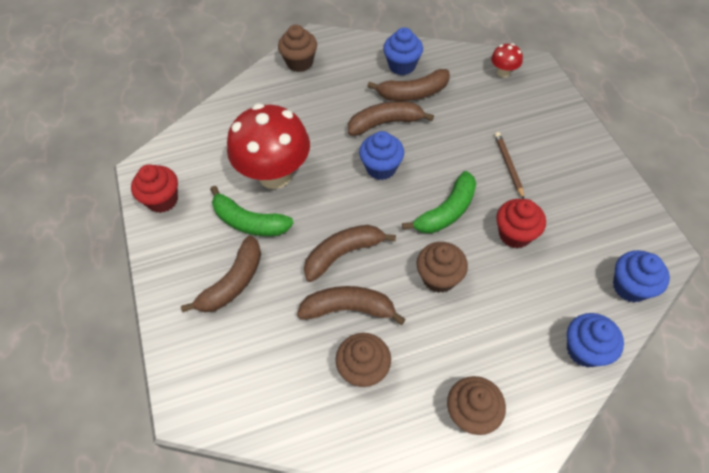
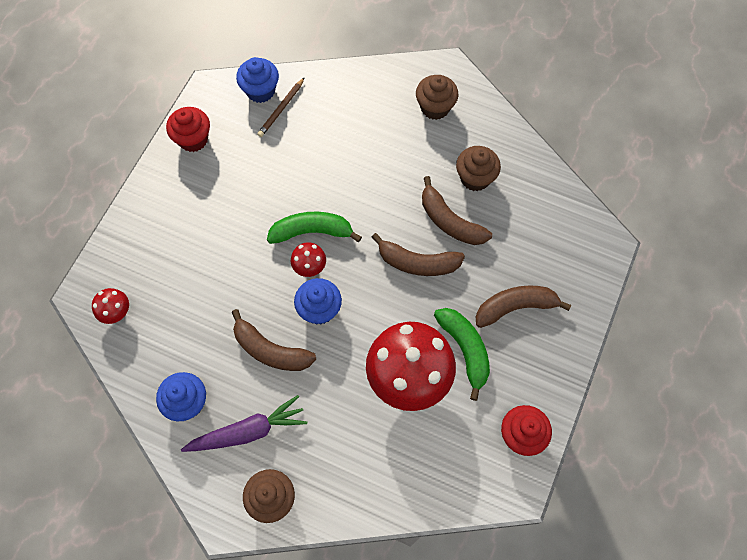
camera: 140 degrees left, 10 degrees up
(349, 79) = (248, 431): none -> purple carrot
(413, 93) = (214, 361): brown banana -> none
(419, 187) = (309, 267): none -> red mushroom
(439, 277) = (369, 192): brown cupcake -> none
(508, 165) = (225, 227): brown pencil -> brown pencil (281, 109)
(515, 234) = (286, 177): red cupcake -> red cupcake (193, 139)
(584, 350) = (333, 84): blue cupcake -> none

